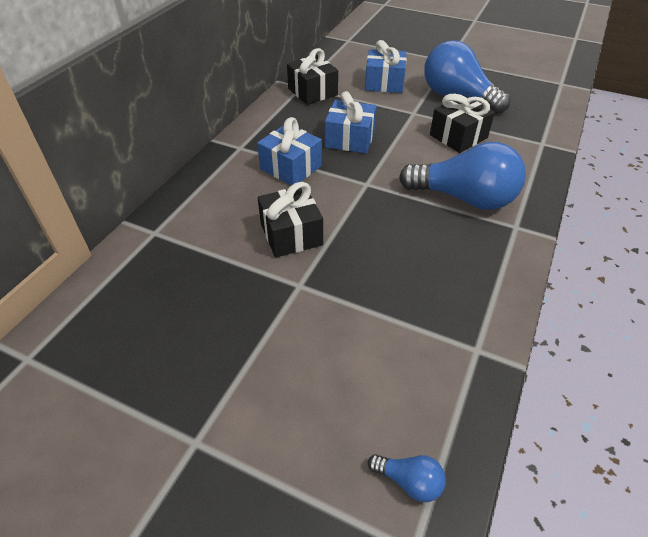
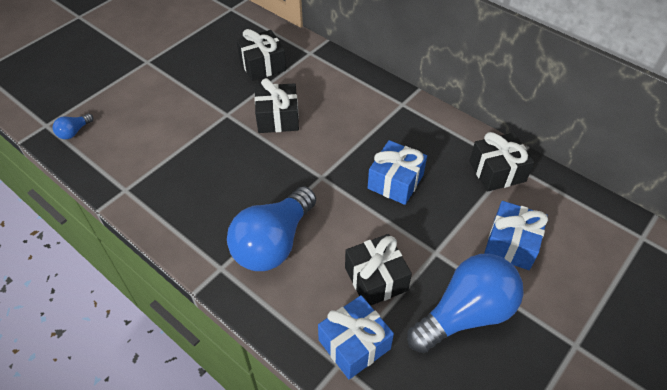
camera: 105 degrees right, 5 degrees up
(188, 274) = (262, 65): none -> black gift
(291, 167) = (361, 131): blue gift -> blue gift (354, 344)

